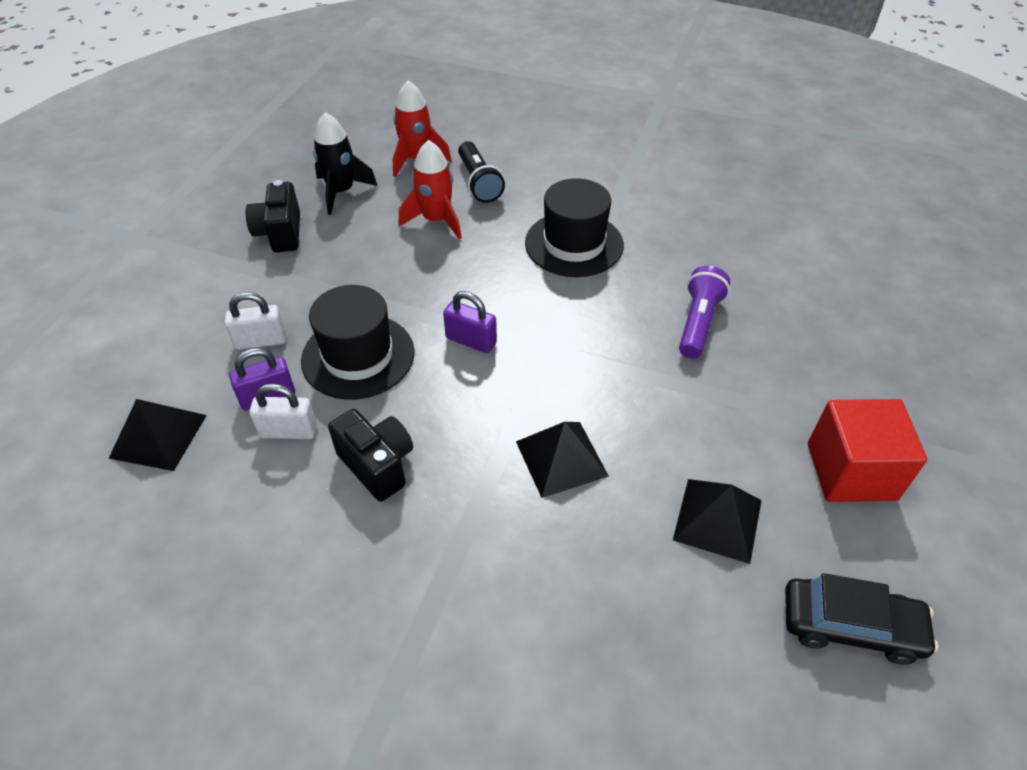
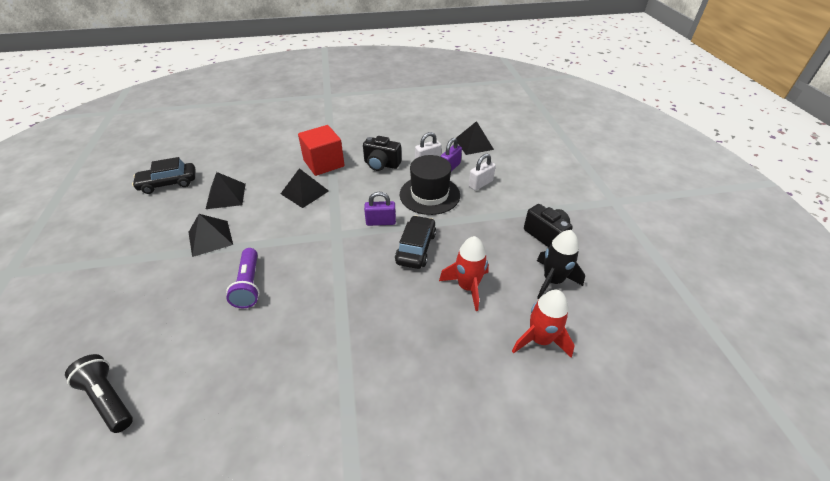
camera: 150 degrees right, 5 degrees down
(454, 284) = (416, 248): none -> black car
(479, 182) = (469, 338): black flashlight -> black flashlight (108, 399)
(574, 244) = (358, 310): black hat -> none
(752, 425) = (210, 238): none -> black pyramid
(851, 471) = (156, 236): red cube -> red cube (324, 163)

